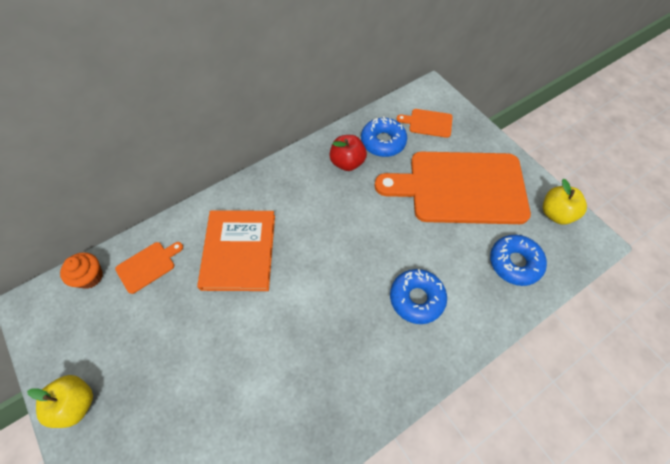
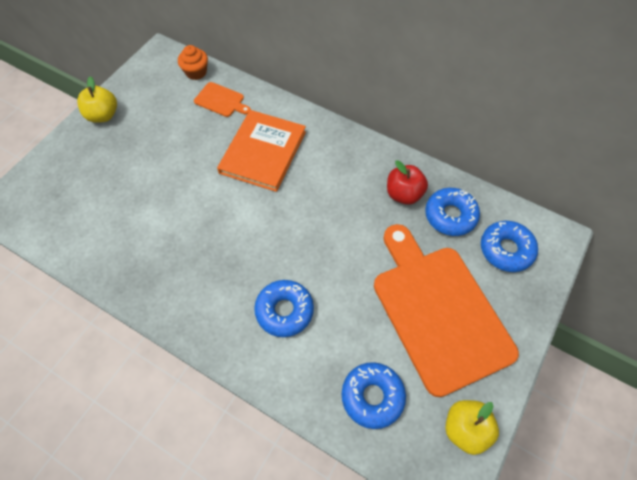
camera: 65 degrees right, 0 degrees up
(239, 251) = (263, 152): orange book -> orange book turned 45 degrees counterclockwise
(428, 123) = (506, 250): orange cutting board -> blue donut

